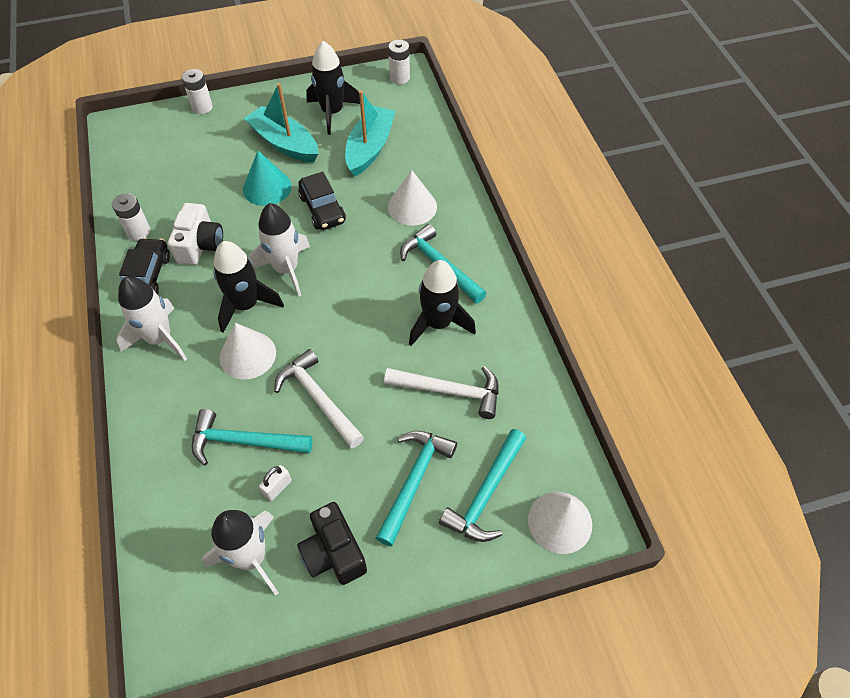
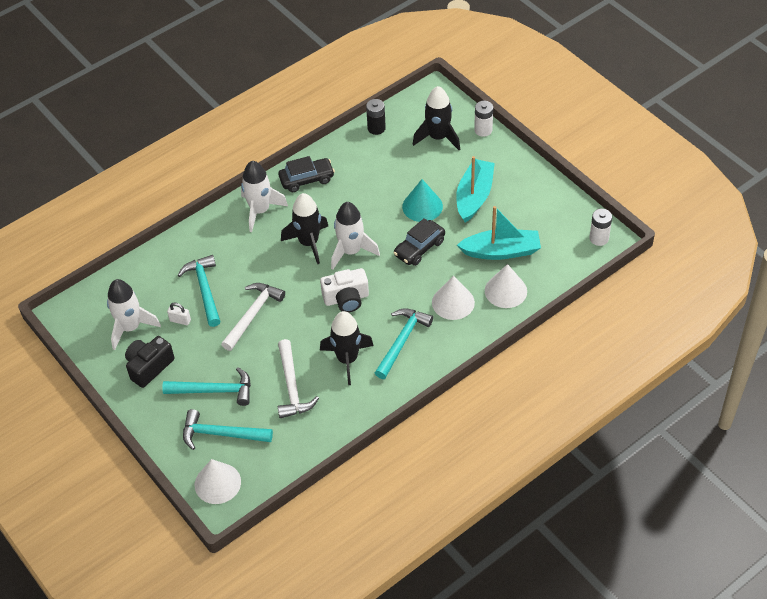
camera: 70 degrees right, 5 degrees down
(125, 188) = (376, 128): none -> black battery
(138, 231) = (341, 155): white battery -> none
(200, 245) = (348, 194): white camera -> white camera (346, 299)
(247, 355) = (269, 262): white cone -> white cone (505, 291)
(332, 113) = (527, 211): black rocket -> black rocket (438, 137)

